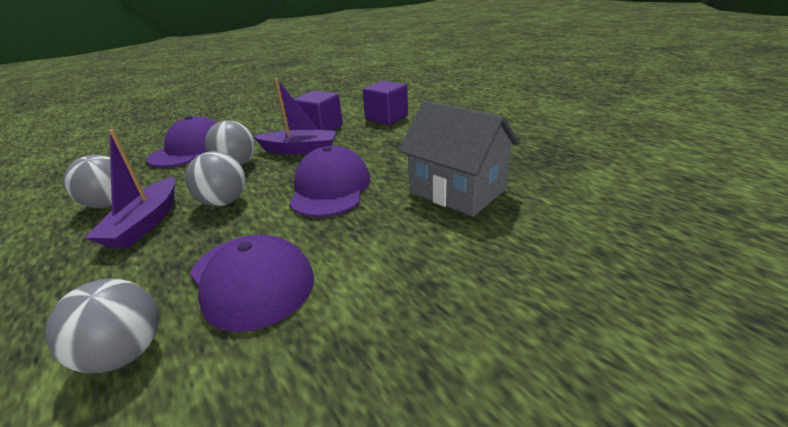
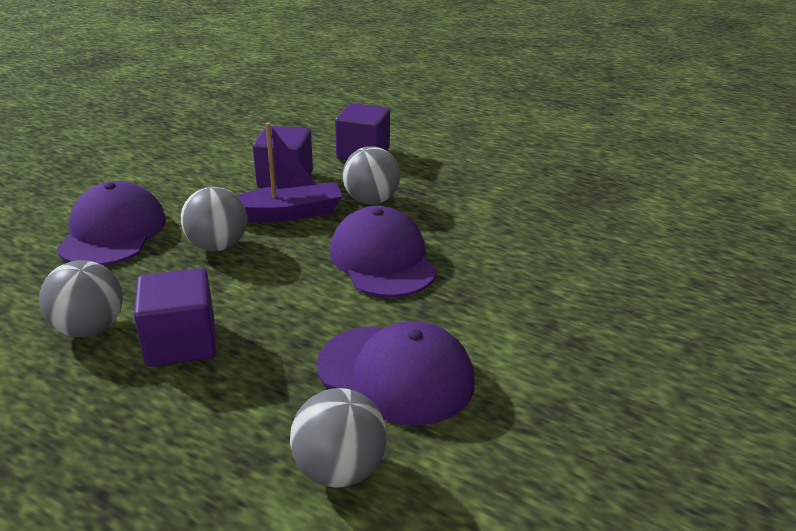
camera: 25 degrees left, 0 degrees up
(145, 223) = (181, 343): purple boat -> purple cube
(224, 202) = (261, 298): grey ball -> grey ball (371, 201)
(457, 191) = (529, 242): grey house -> none

